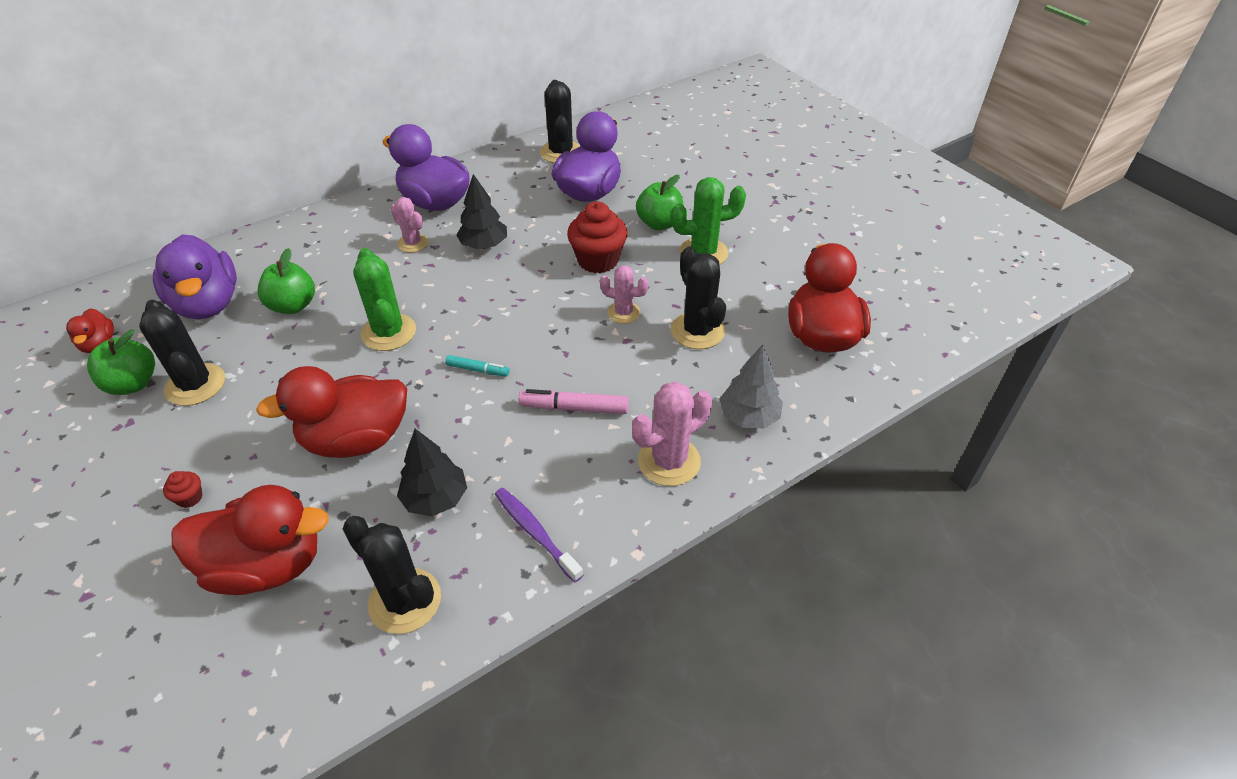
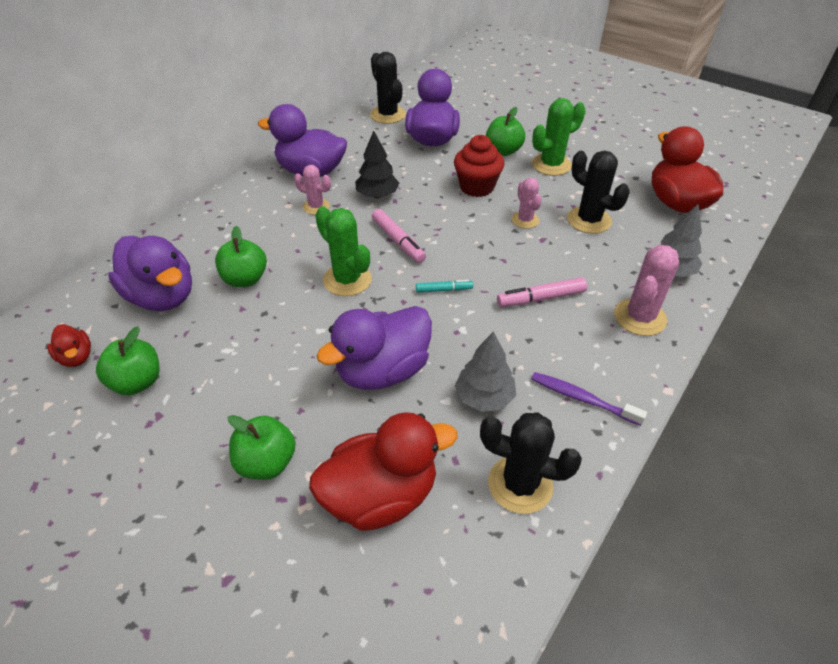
camera: 20 degrees left, 0 degrees up
(190, 498) = (267, 462): red cupcake -> green apple
(195, 385) = (201, 366): black cactus -> none
(356, 439) = (383, 371): red duck -> purple duck
(435, 498) = (484, 397): black tree -> grey tree
(469, 302) = (398, 241): none -> pink marker
(623, 312) = (525, 220): pink cactus -> pink cactus turned 75 degrees clockwise

